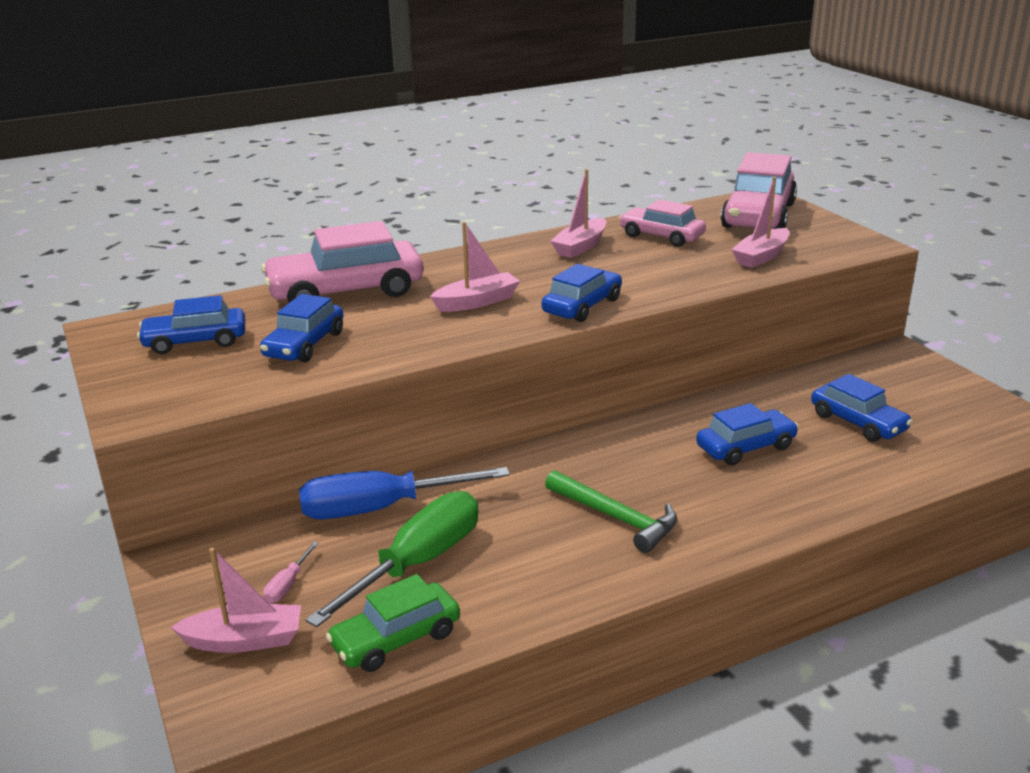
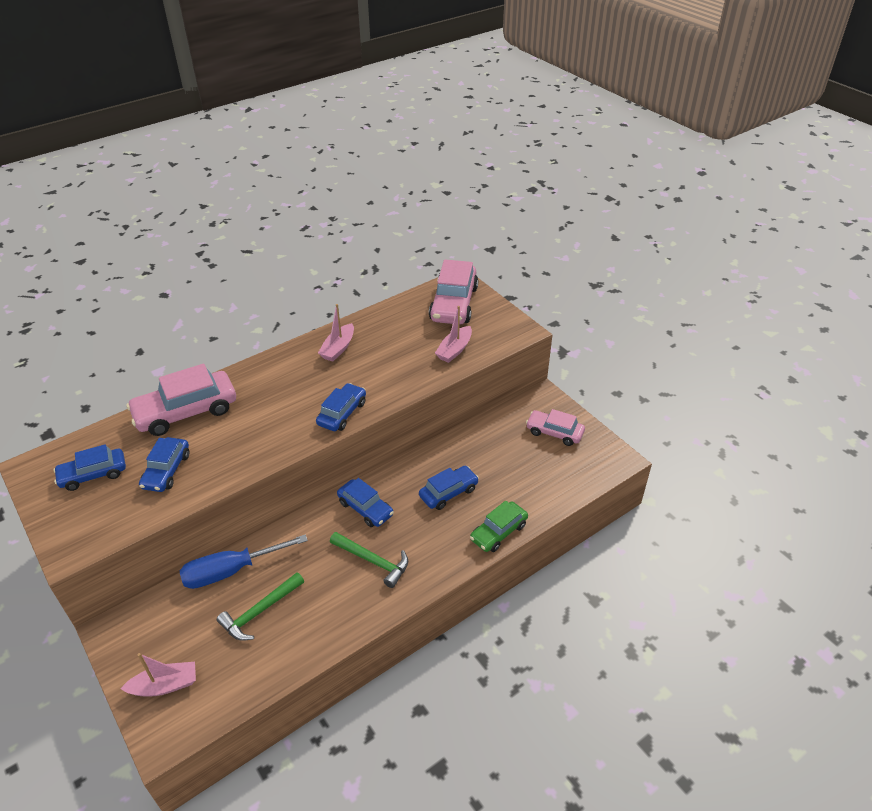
camera: 10 degrees left, 15 degrees up
(287, 585) = (183, 640): pink screwdriver -> none
(396, 639) = (253, 672): green car -> green car (498, 532)
(419, 562) = (259, 611): green screwdriver -> green hammer
(477, 302) = (274, 415): pink boat -> none
(661, 236) = (391, 332): pink car -> pink car (554, 432)
(858, 422) = (515, 463): blue car -> blue car (365, 508)

